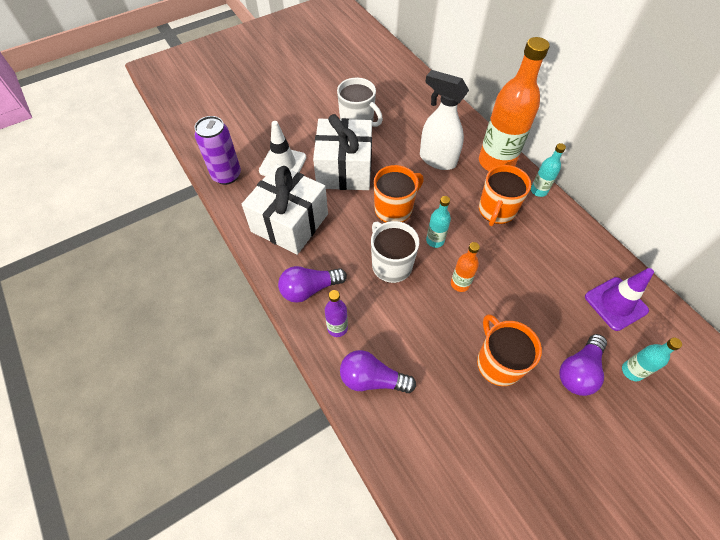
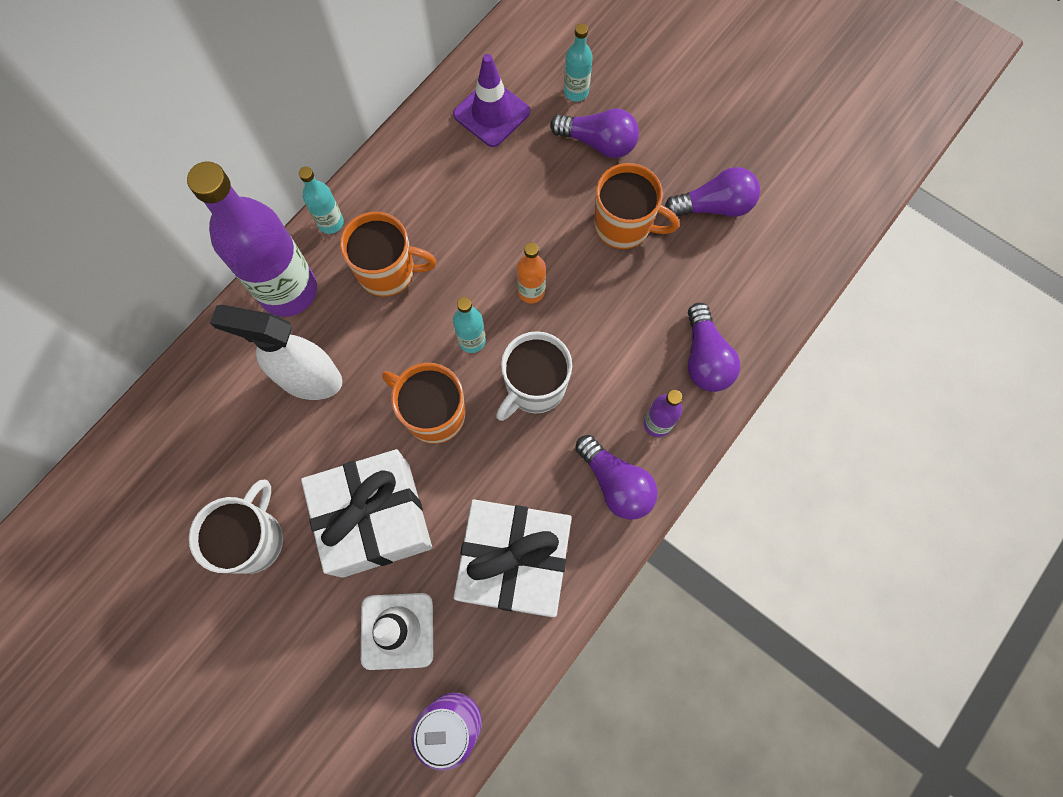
camera: 110 degrees left, 15 degrees up
(437, 159) = (309, 379): white spray bottle -> white spray bottle turned 90 degrees clockwise
(496, 162) = (288, 290): orange bottle -> purple bottle
(498, 363) = (624, 225): orange mug -> orange mug turned 120 degrees counterclockwise
(501, 442) = (714, 206): none -> purple light bulb

